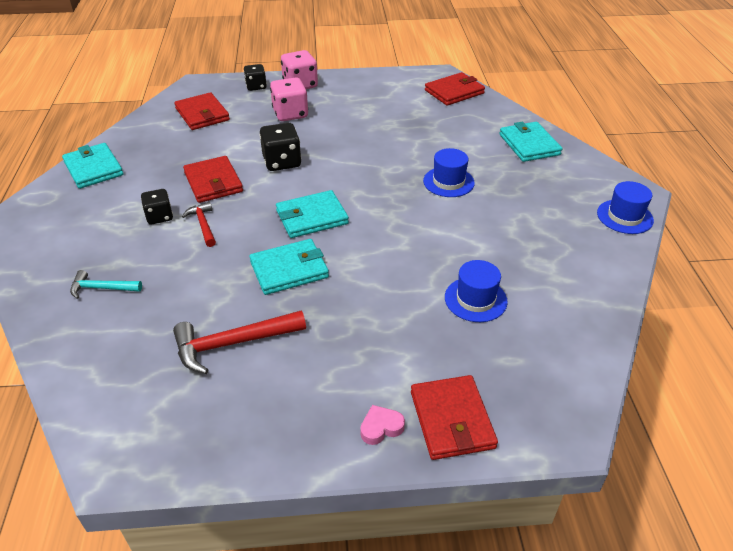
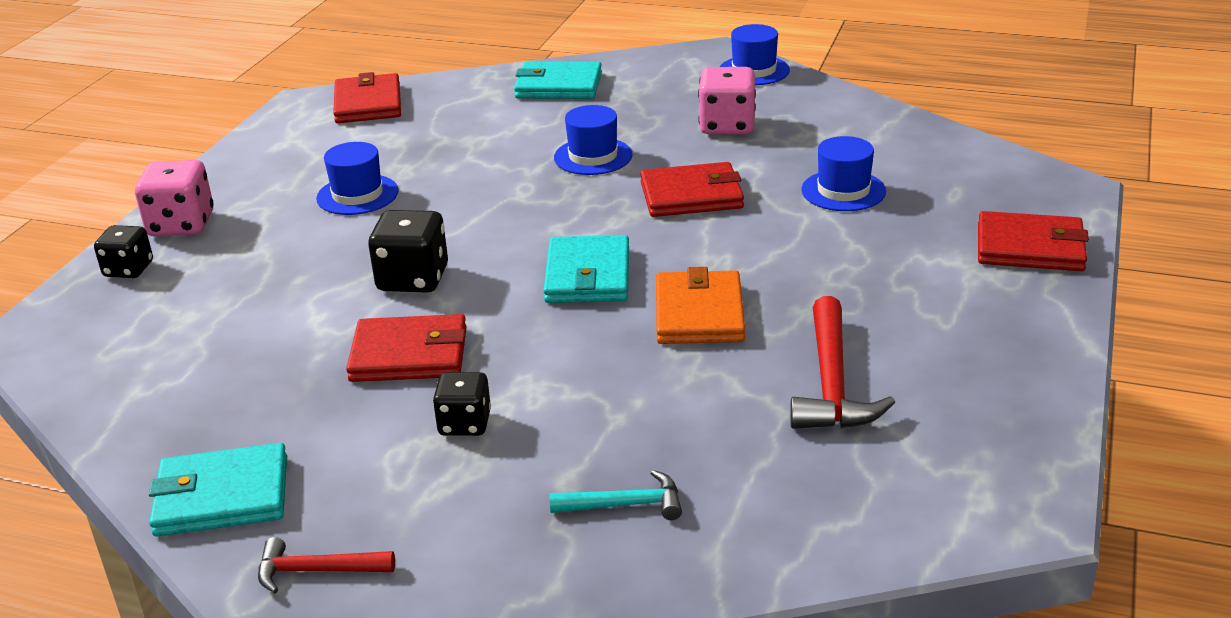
camera: 65 degrees left, 10 degrees down
(102, 288) = (625, 505): turquoise hammer -> turquoise hammer turned 120 degrees counterclockwise
(202, 114) = (161, 341): red wallet -> red wallet (691, 195)
(203, 225) = (526, 379): red hammer -> red hammer (316, 571)
(289, 269) = (699, 313): turquoise wallet -> orange wallet
(290, 114) = (269, 249): pink dice -> pink dice (727, 126)
(355, 120) = (357, 195): none -> blue hat
(381, 427) = (1026, 294): pink heart -> none

